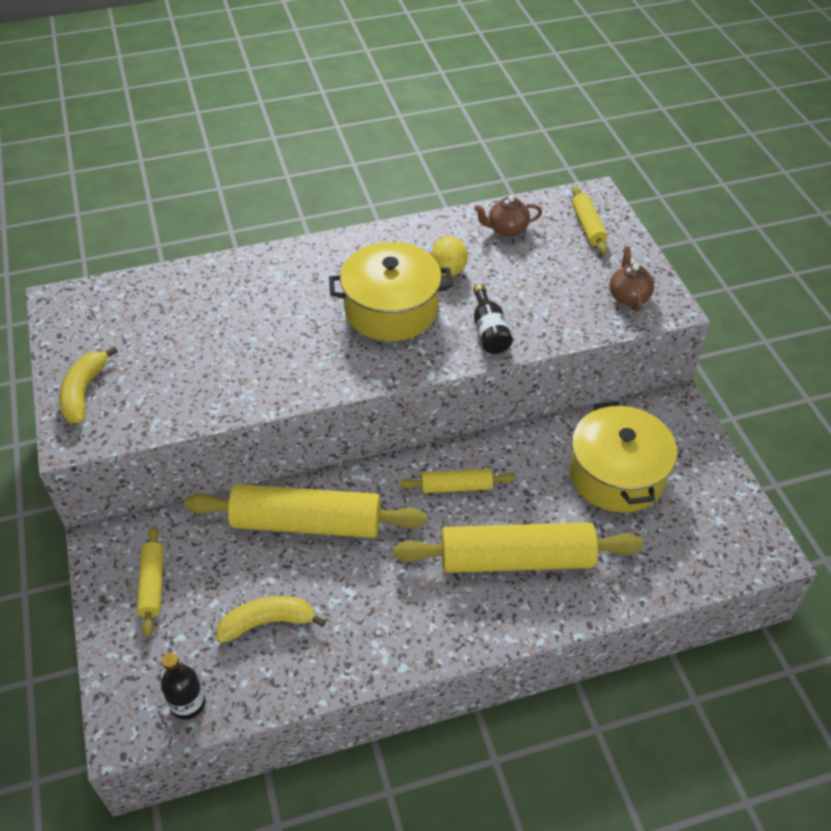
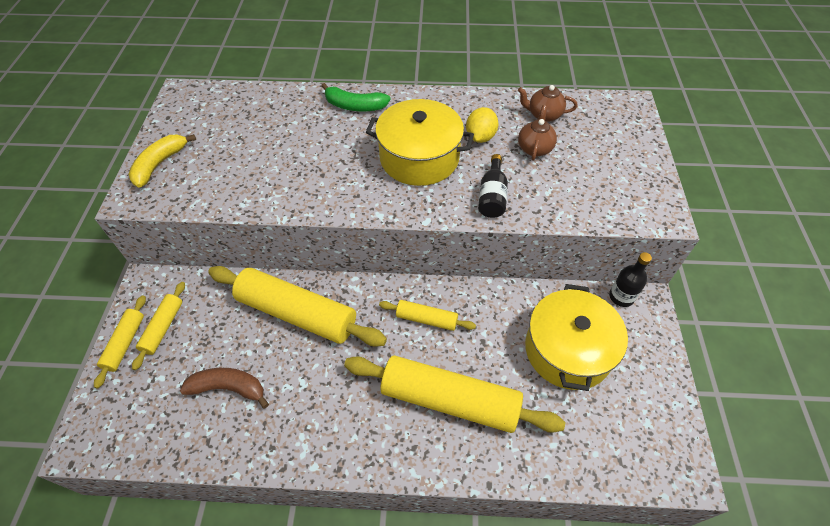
camera: 20 degrees right, 5 degrees up
(188, 703) = (138, 437): black bottle -> black bottle (621, 297)
(267, 622) = (229, 388): yellow banana -> brown banana
(287, 268) = (355, 106): none -> green banana
(588, 226) = (615, 128): yellow rolling pin -> yellow rolling pin (125, 343)
(628, 296) = (629, 197): brown teapot -> brown teapot (534, 148)

